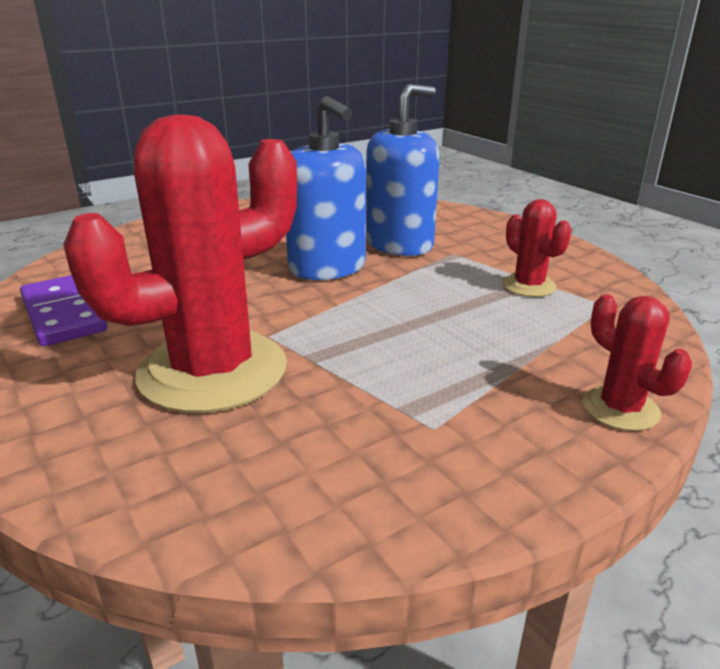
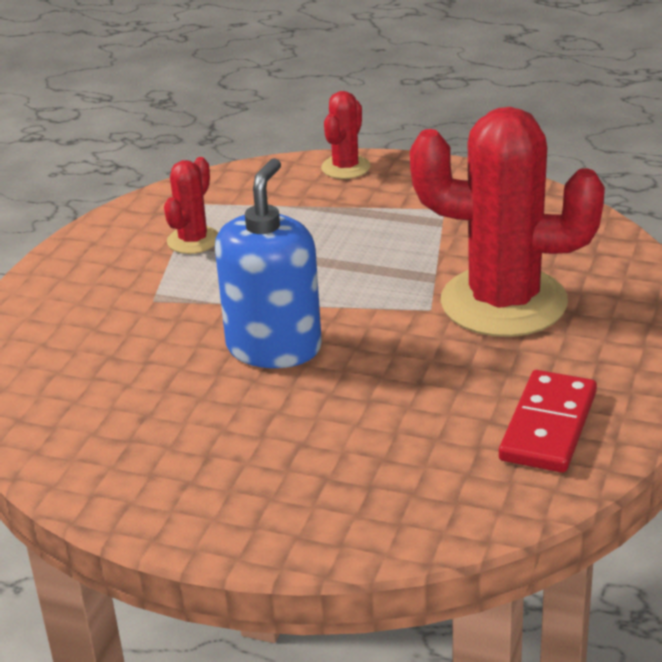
camera: 125 degrees left, 5 degrees up
(63, 314) = (548, 426): purple domino -> red domino
(399, 244) = (162, 336): blue soap dispenser -> none

